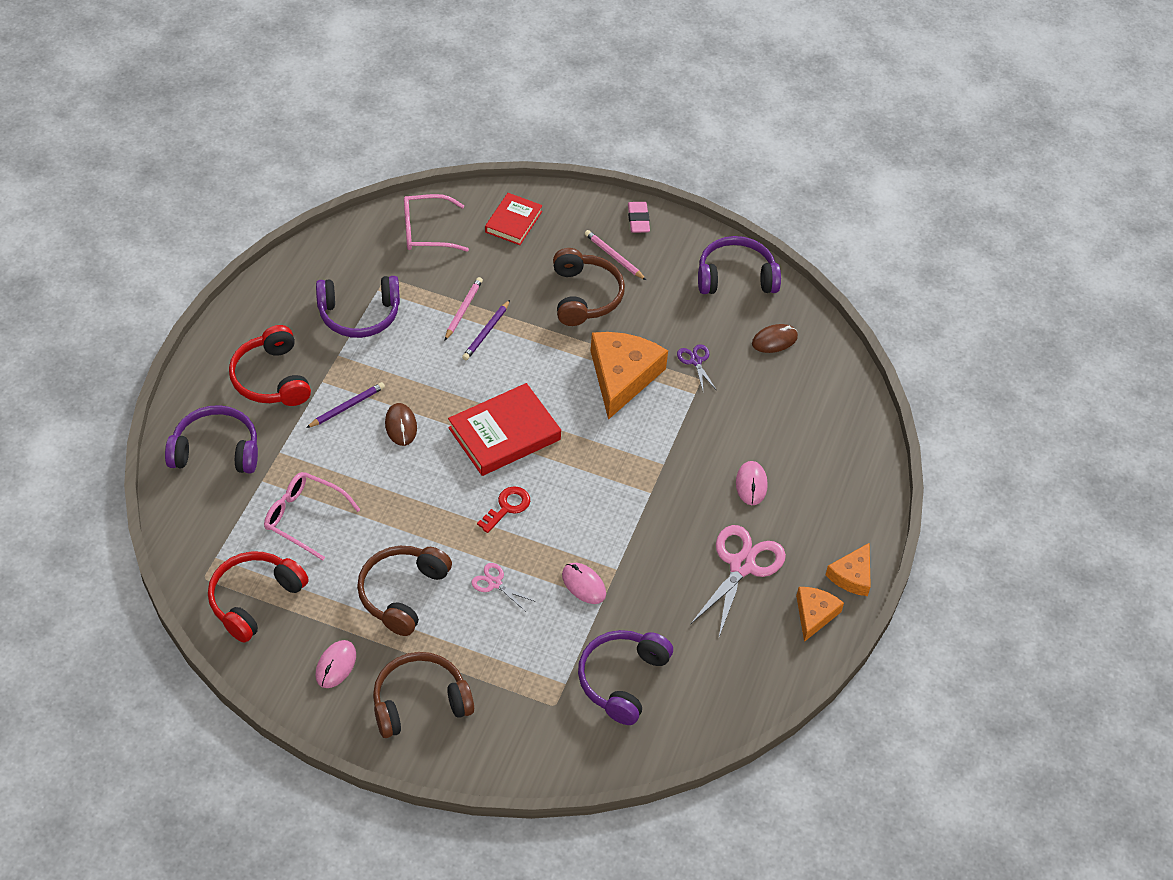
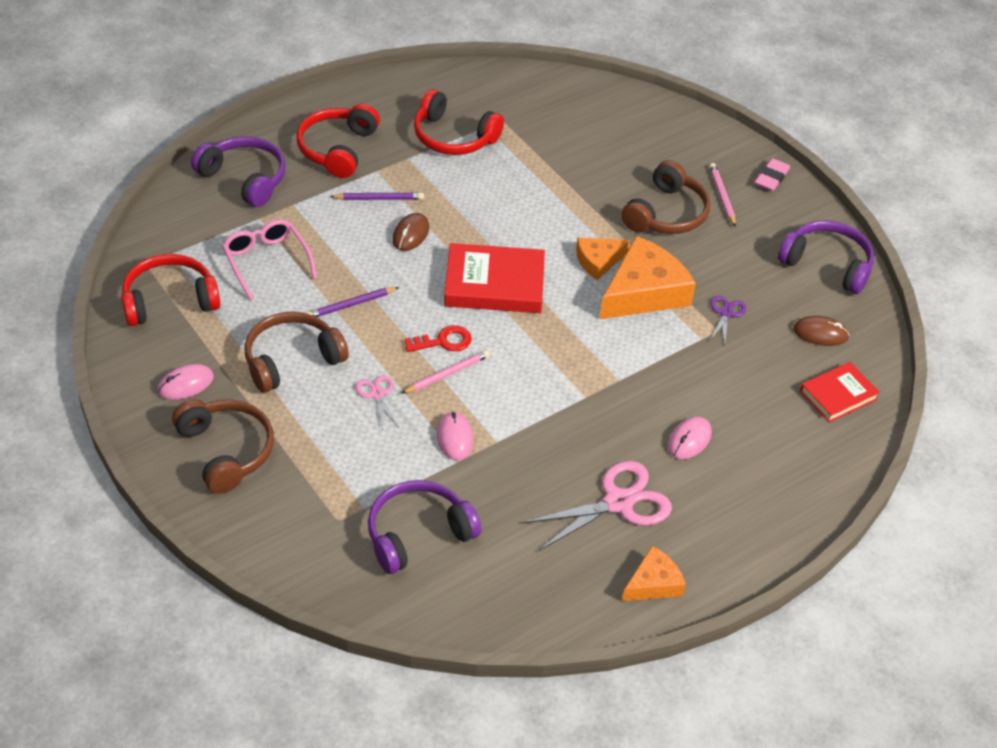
camera: 35 degrees right, 5 degrees down
(359, 314) = (453, 137): purple headphones -> red headphones
(419, 702) = (226, 451): brown headphones -> brown headphones turned 45 degrees clockwise
(427, 231) = (569, 103): pink glasses -> none
(463, 309) = (546, 174): pink pencil -> pink pencil (447, 374)
(486, 332) = (550, 200): purple pencil -> purple pencil (351, 305)
(513, 222) = (653, 129): red book -> red book (838, 395)
(852, 576) = (722, 571): orange cheese -> orange cheese (598, 261)

